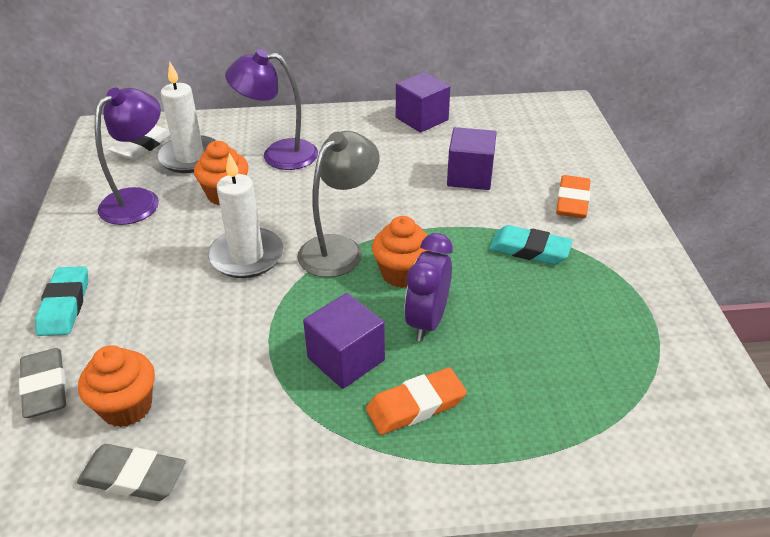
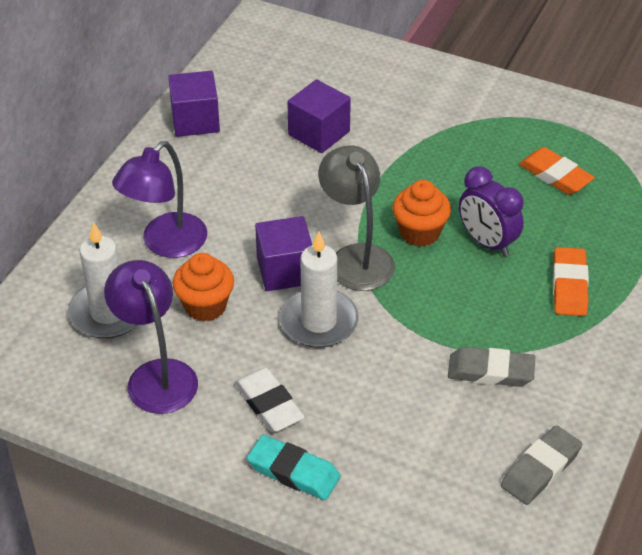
camera: 60 degrees left, 5 degrees up
(45, 387) = (401, 507): grey eraser -> grey eraser (490, 371)
(127, 407) = (462, 456): orange cupcake -> none
(142, 146) = (47, 346): white eraser -> white eraser (269, 404)
(346, 359) = (496, 305): purple cube -> purple cube (285, 270)
(529, 250) = (446, 147): turquoise eraser -> none
(572, 201) = (405, 93): orange eraser -> orange eraser (555, 175)

